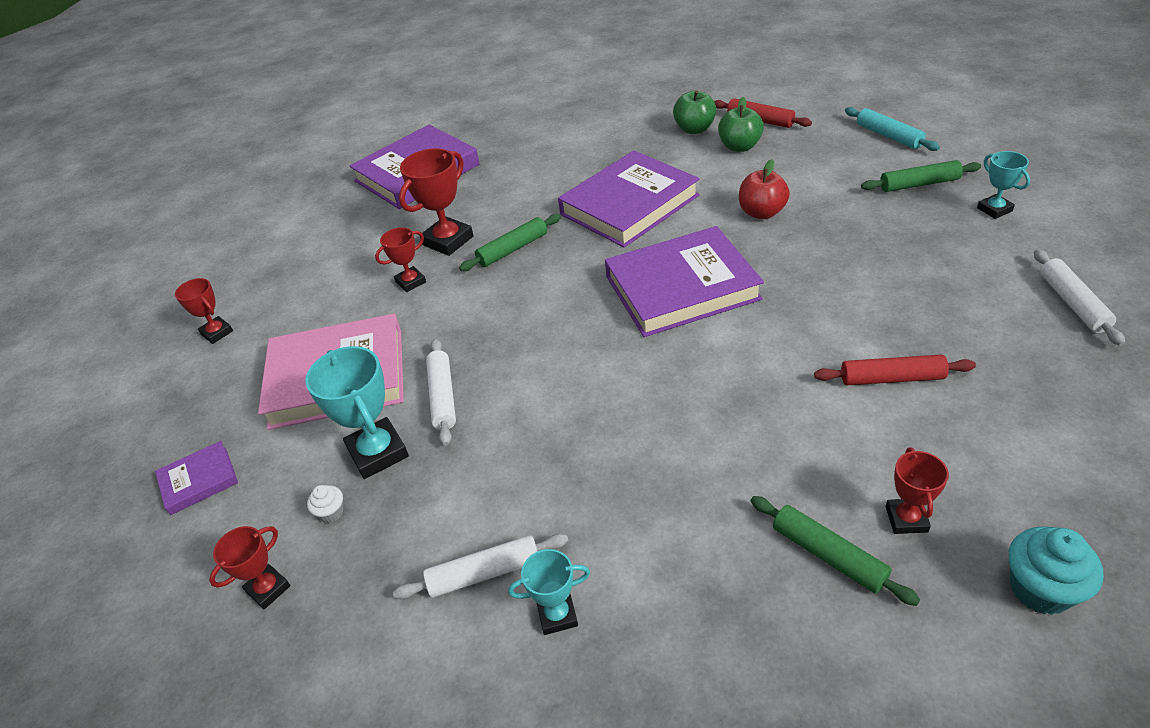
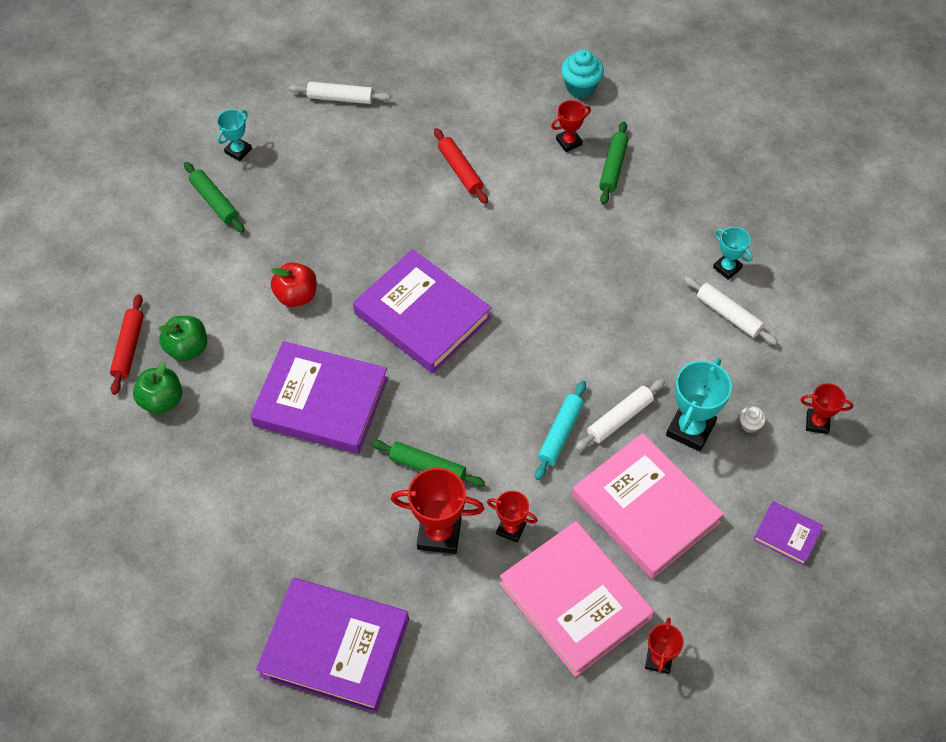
camera: 125 degrees left, 15 degrees up
(314, 300) = (575, 601): none -> pink book
(888, 136) = (136, 238): turquoise rolling pin -> turquoise rolling pin (560, 433)
(1072, 303) = (340, 98): white rolling pin -> white rolling pin turned 45 degrees clockwise

